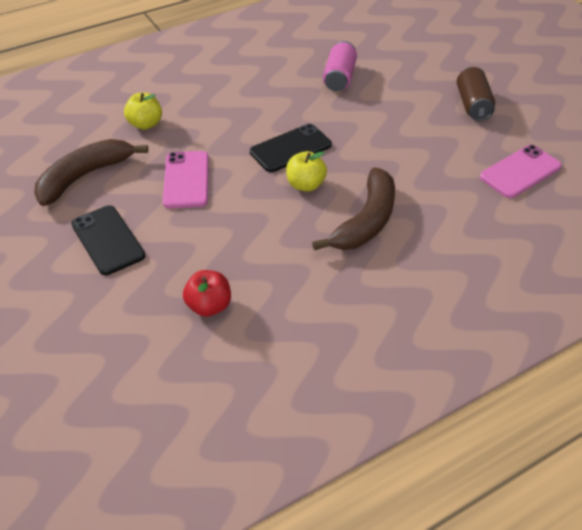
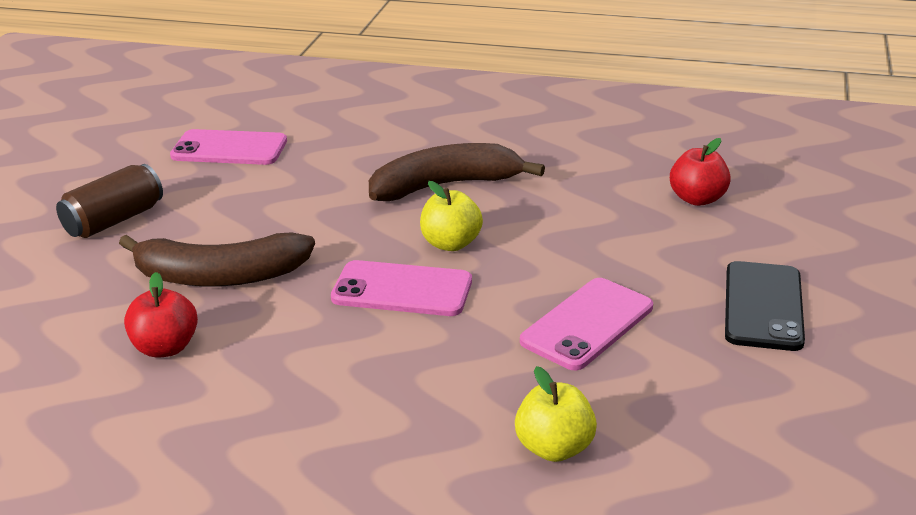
camera: 135 degrees left, 15 degrees down
(85, 176) = (734, 409): brown banana -> brown banana (219, 276)
(290, 148) = (402, 290): black phone -> pink phone
(339, 77) = (166, 347): pink can -> red apple

